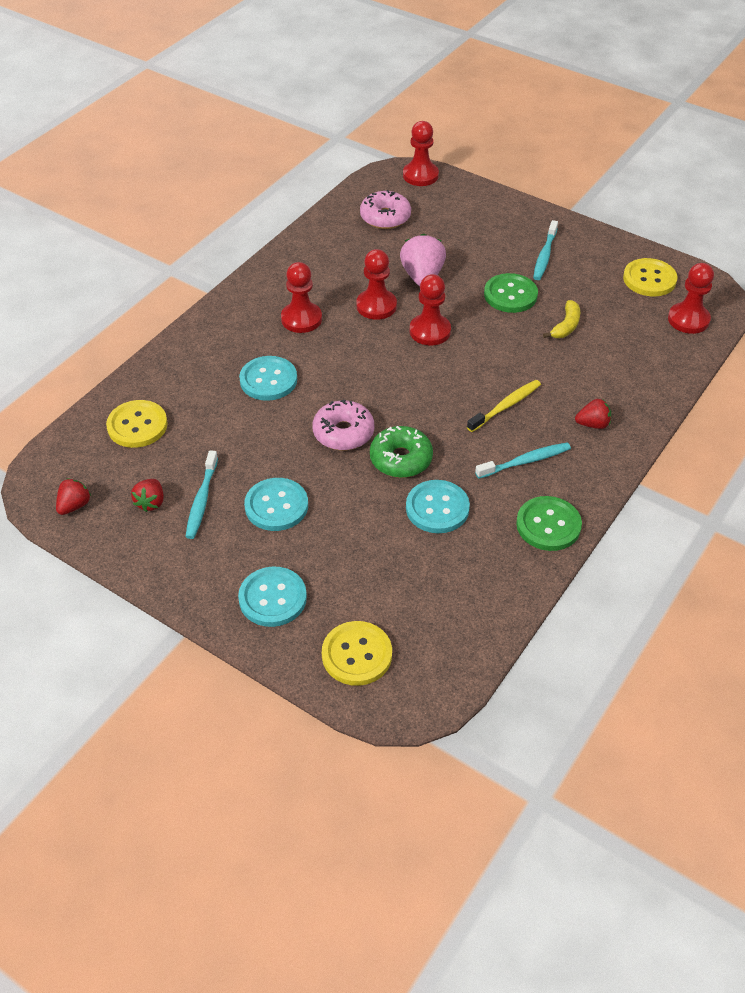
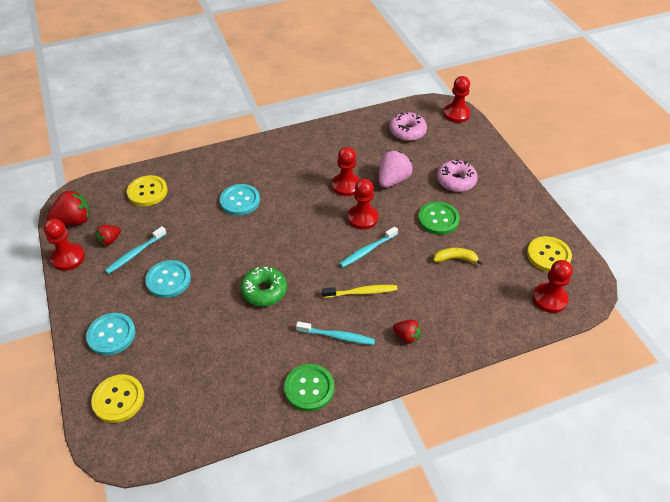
camera: 35 degrees right, 0 degrees up
(74, 505) = (74, 221): red strawberry -> red strawberry, size x1.70
(301, 319) = (295, 172): red pawn -> red pawn (68, 258)
(343, 433) = (248, 256): pink donut -> pink donut (456, 181)
(437, 508) = (254, 335): turquoise button -> none
(544, 256) = (488, 203): turquoise toothbrush -> turquoise toothbrush (367, 251)
(566, 326) = (455, 259): yellow banana -> yellow banana turned 150 degrees counterclockwise

